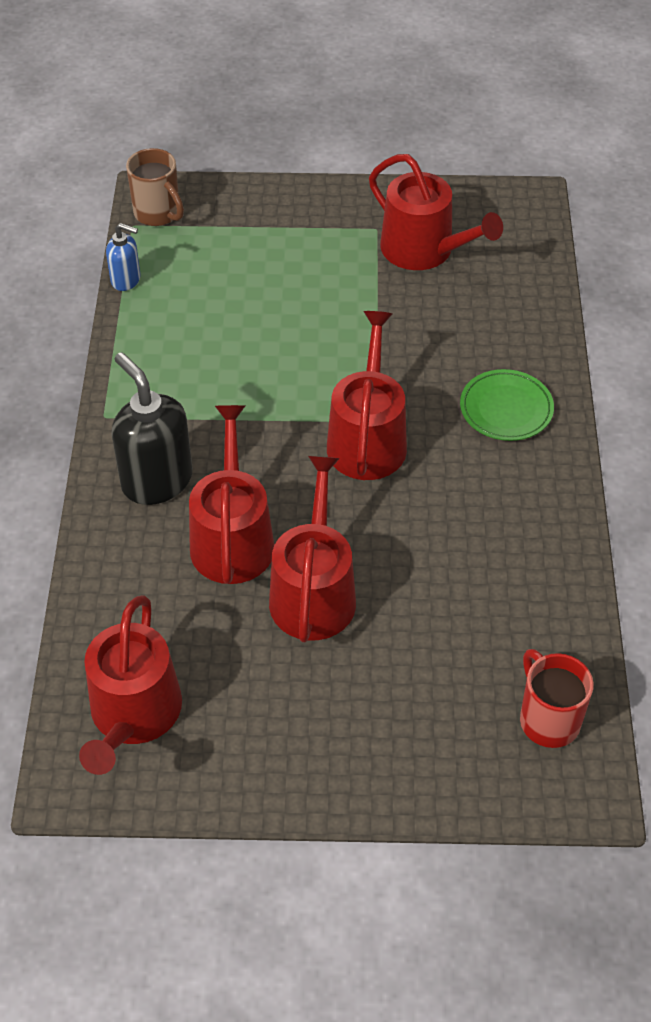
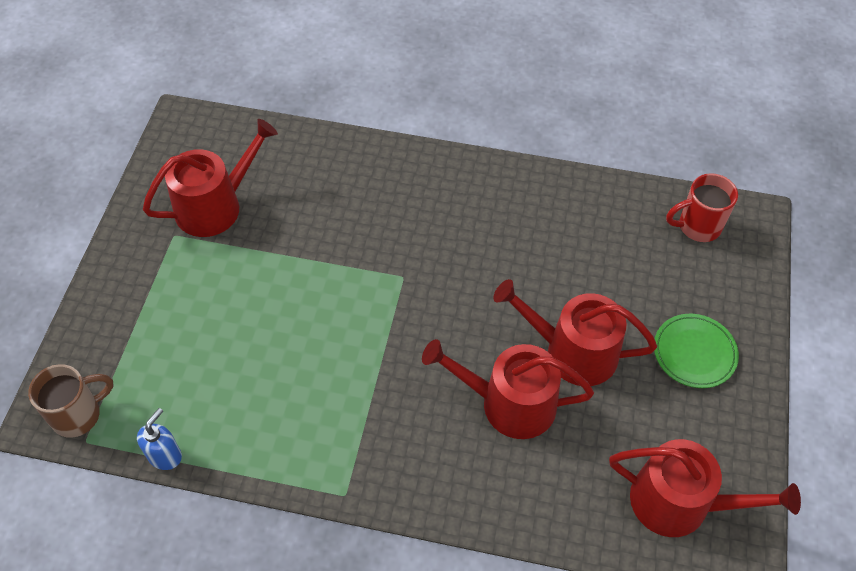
camera: 80 degrees left, 5 degrees up
(156, 480) = (434, 456): black soap dispenser -> none
(367, 439) = (421, 286): red watering can -> none
(506, 409) = (412, 188): green plate -> green plate (694, 353)

